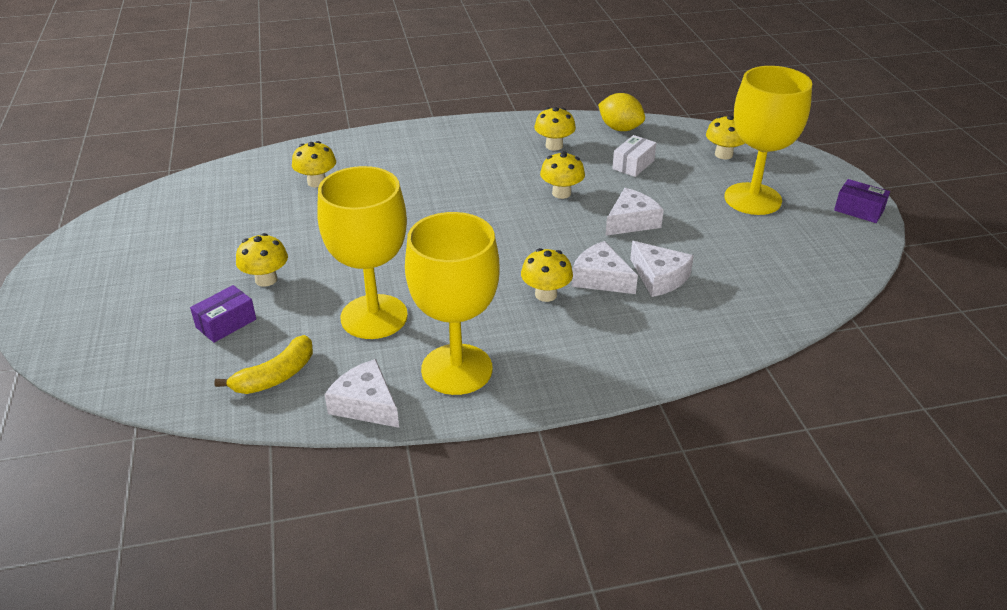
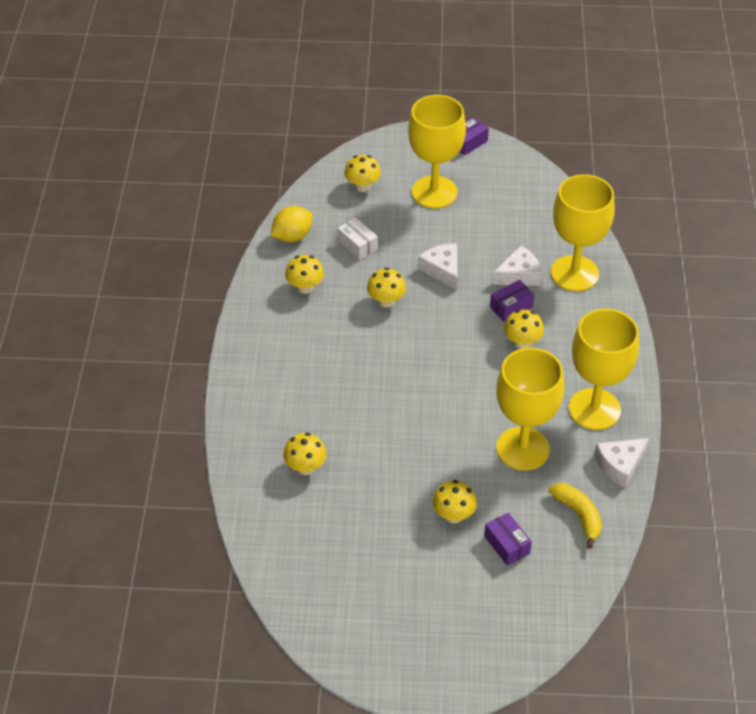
camera: 75 degrees left, 10 degrees up
(600, 278) = (511, 307): white cheese -> purple box
(692, 323) = (574, 273): none -> yellow goblet

